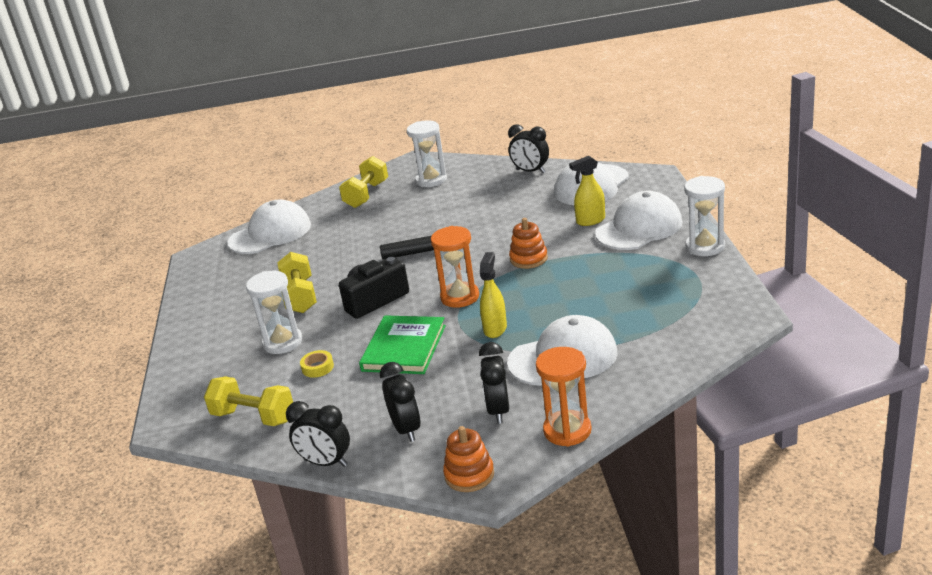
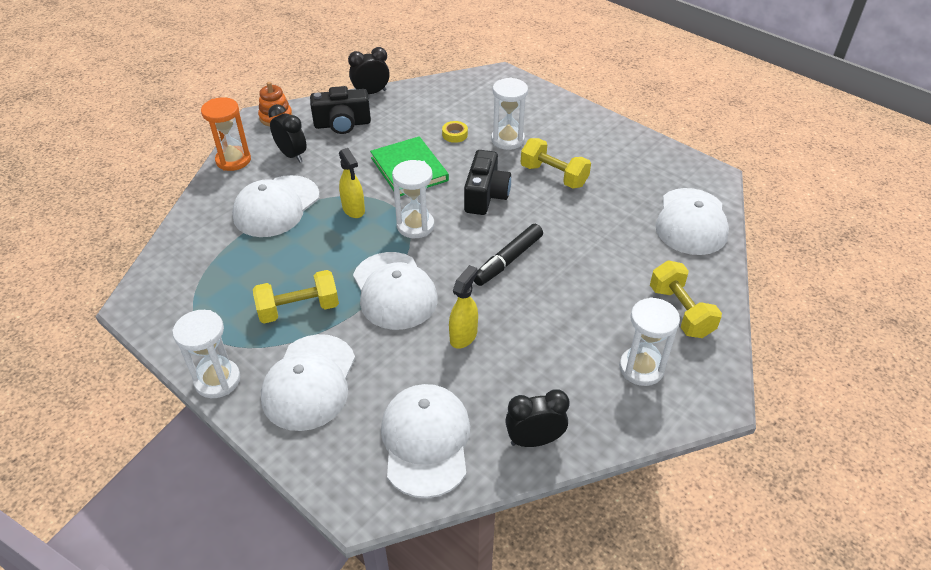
camera: 135 degrees right, 15 degrees up
(253, 417) = (452, 96): yellow dumbbell -> yellow dumbbell (299, 309)
(406, 429) = (342, 124): black clock -> black camera
(460, 297) = (415, 226): orange hourglass -> white hourglass
(528, 259) = (394, 291): orange stacking toy -> white cap
(590, 221) = (375, 372): yellow spray bottle -> yellow spray bottle (463, 336)

